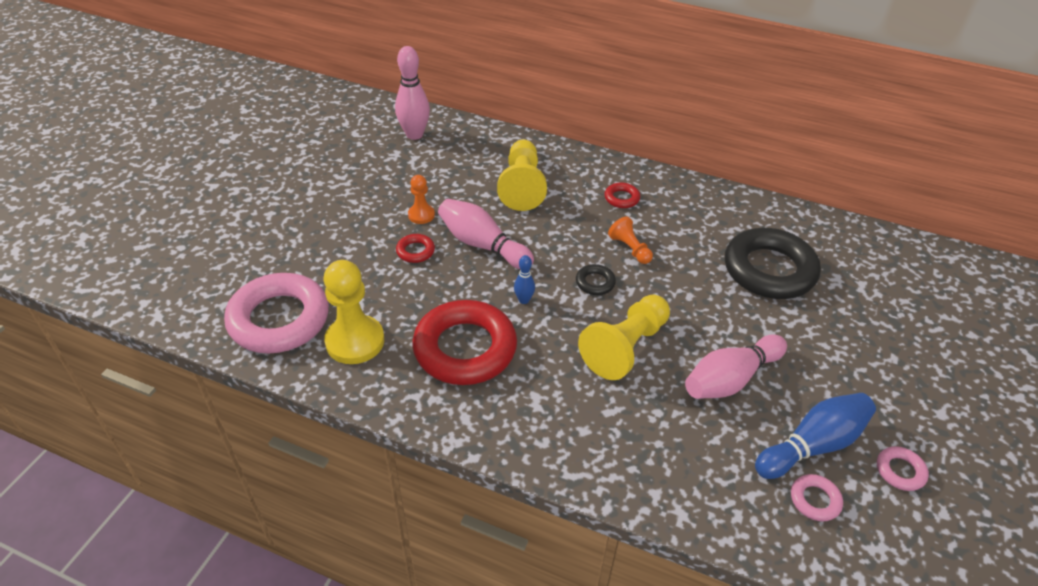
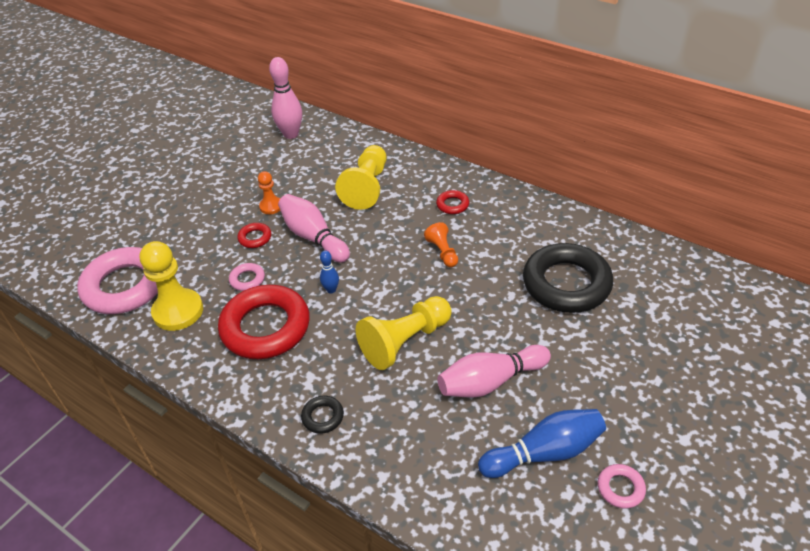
camera: 15 degrees right, 0 degrees up
(595, 282) = (399, 280): black ring -> black ring (323, 417)
(815, 500) = (527, 503): pink ring -> pink ring (247, 279)

